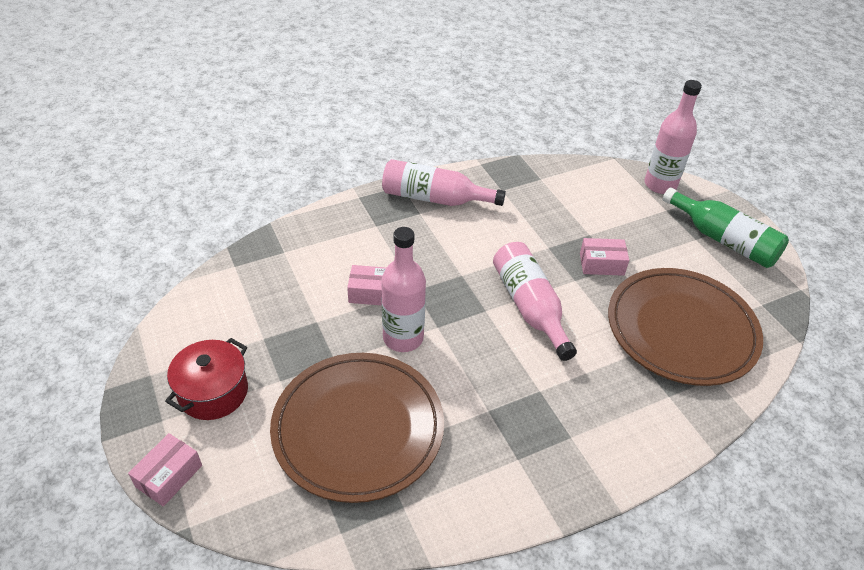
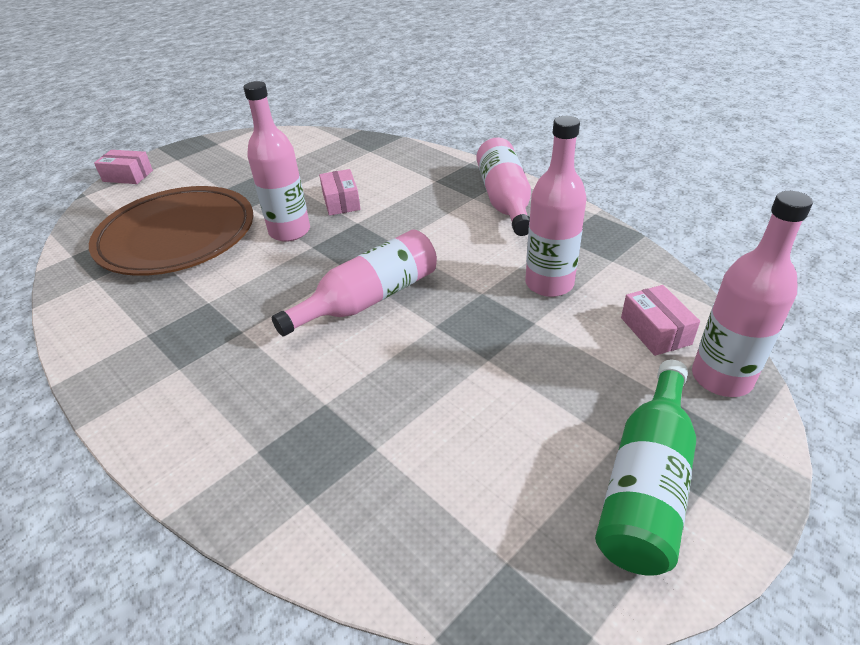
camera: 75 degrees right, 5 degrees down
(213, 392) = (205, 168): red pot -> none
(552, 214) = (549, 284): none -> pink bottle
(601, 264) = (481, 344): pink box -> pink box (655, 331)
(681, 330) = (391, 449): brown plate -> none

